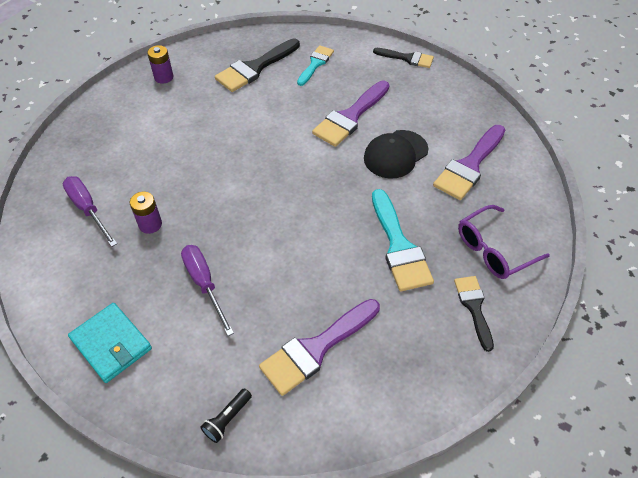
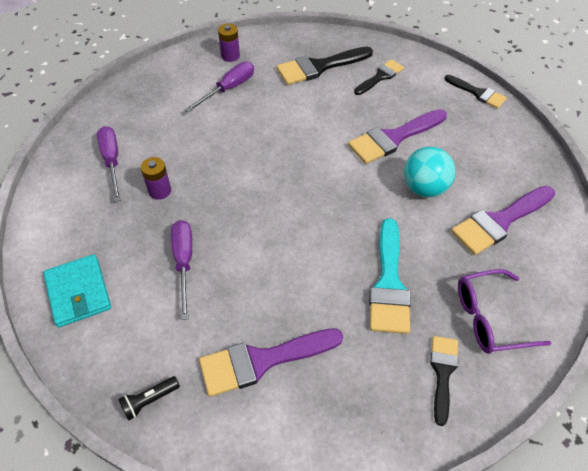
camera: 20 degrees right, 0 degrees up
(176, 109) = (228, 89): none -> purple screwdriver
(315, 64) = (380, 77): turquoise brush -> black brush
(395, 154) = (424, 188): black cap -> turquoise ball

